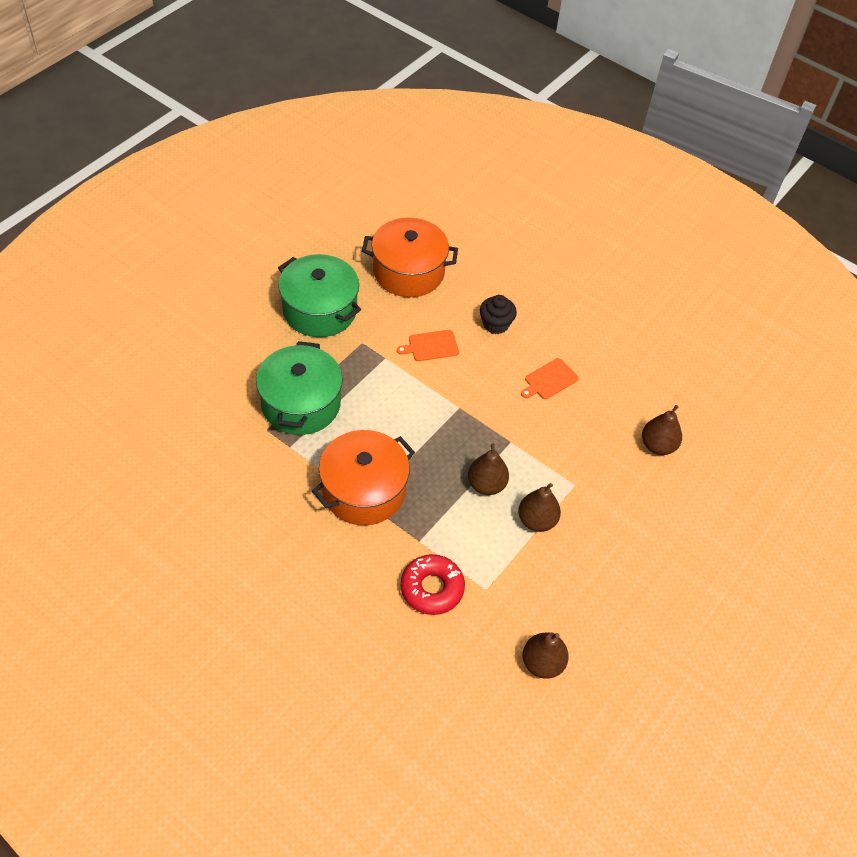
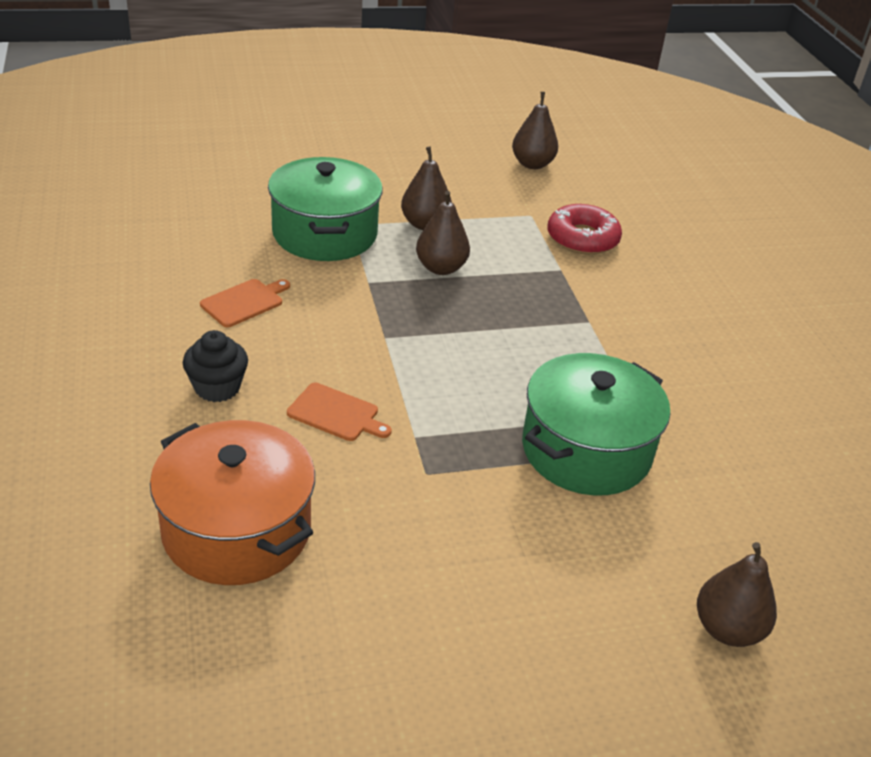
camera: 140 degrees left, 15 degrees down
(320, 310) = (443, 557): green pot -> green pot (325, 233)
(363, 490) = (582, 331): orange pot -> none
(549, 380) = (244, 302): orange cutting board -> orange cutting board turned 45 degrees counterclockwise
(657, 446) = (226, 204): brown pear -> brown pear (727, 629)

